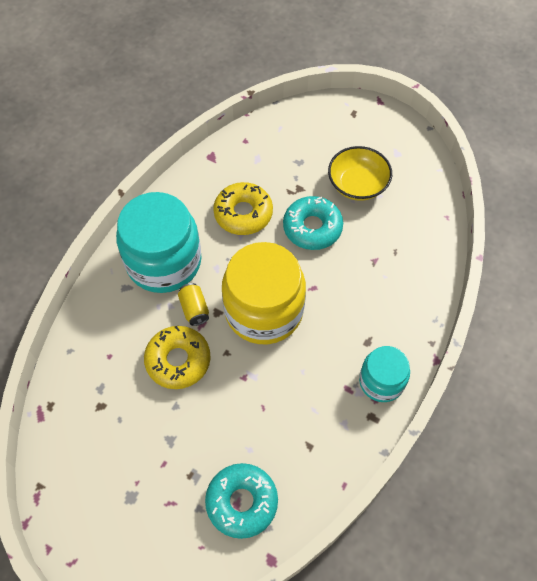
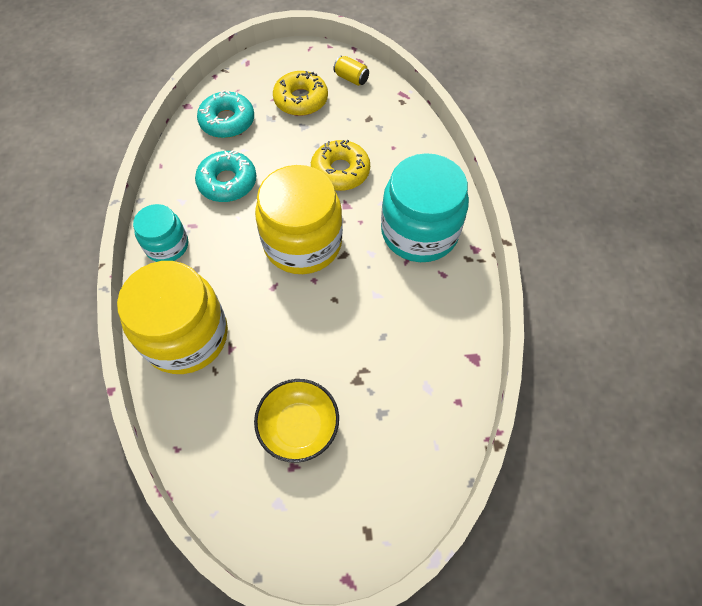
camera: 145 degrees right, 0 degrees up
(194, 309) = (360, 211): yellow can -> yellow can (351, 78)
(243, 213) = (390, 317): yellow donut -> yellow donut (301, 100)
(312, 228) = (313, 344): turquoise donut -> turquoise donut (227, 182)
(404, 289) = (186, 336): none -> yellow jar

